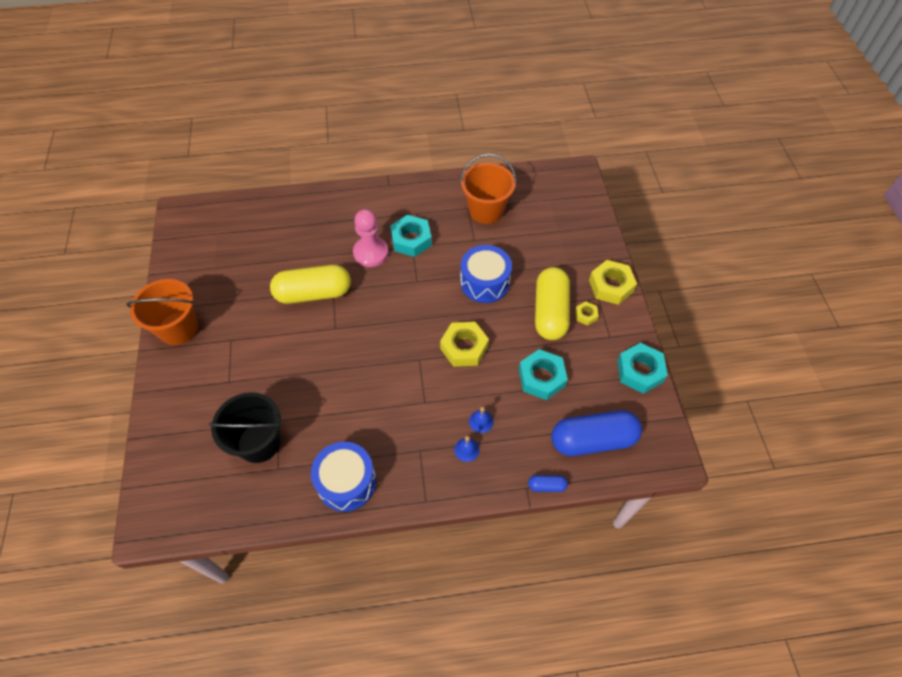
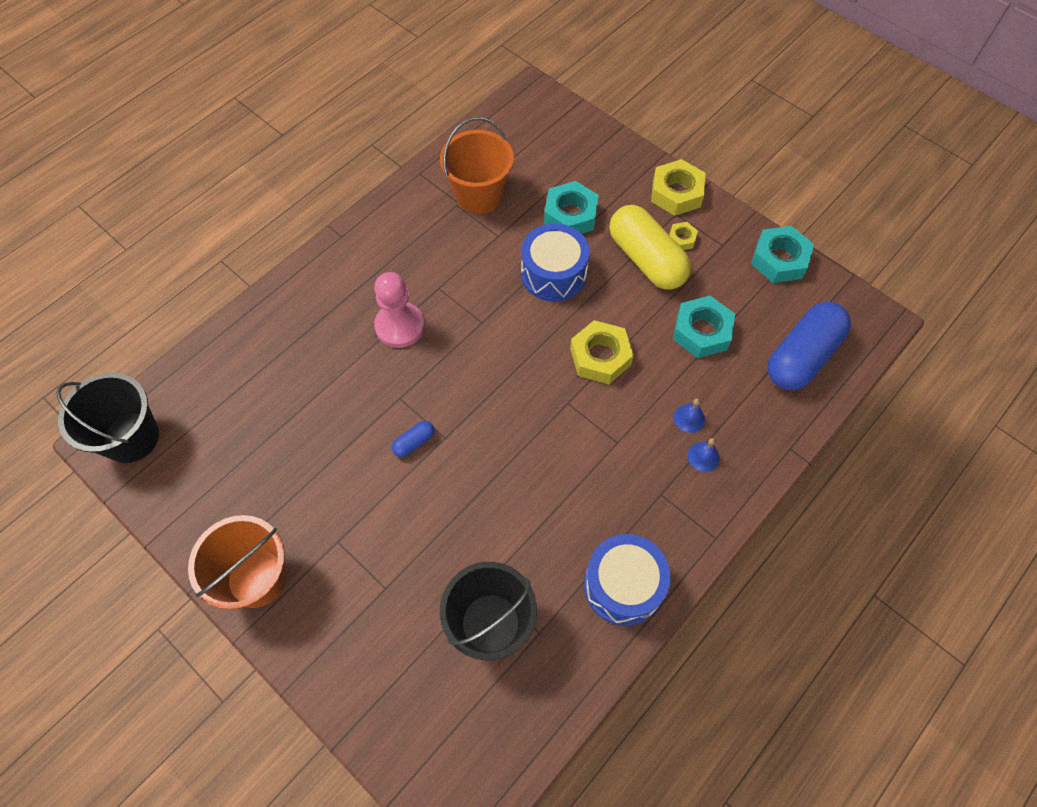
camera: 40 degrees left, 5 degrees up
(193, 218) = (131, 437): none -> black bucket
(313, 293) = (380, 417): yellow capsule -> none
(411, 240) = (430, 281): turquoise nut -> turquoise nut (570, 215)
(546, 486) = (805, 432): blue capsule -> blue capsule (414, 442)

